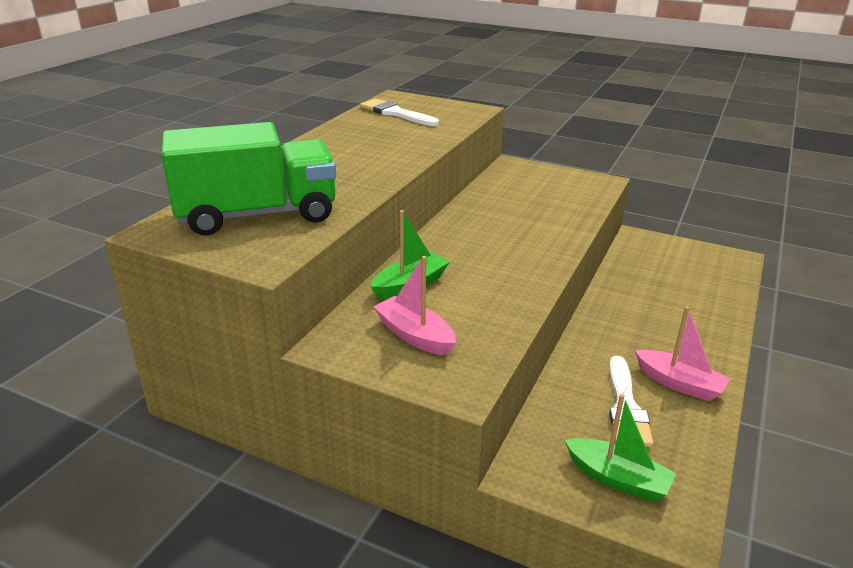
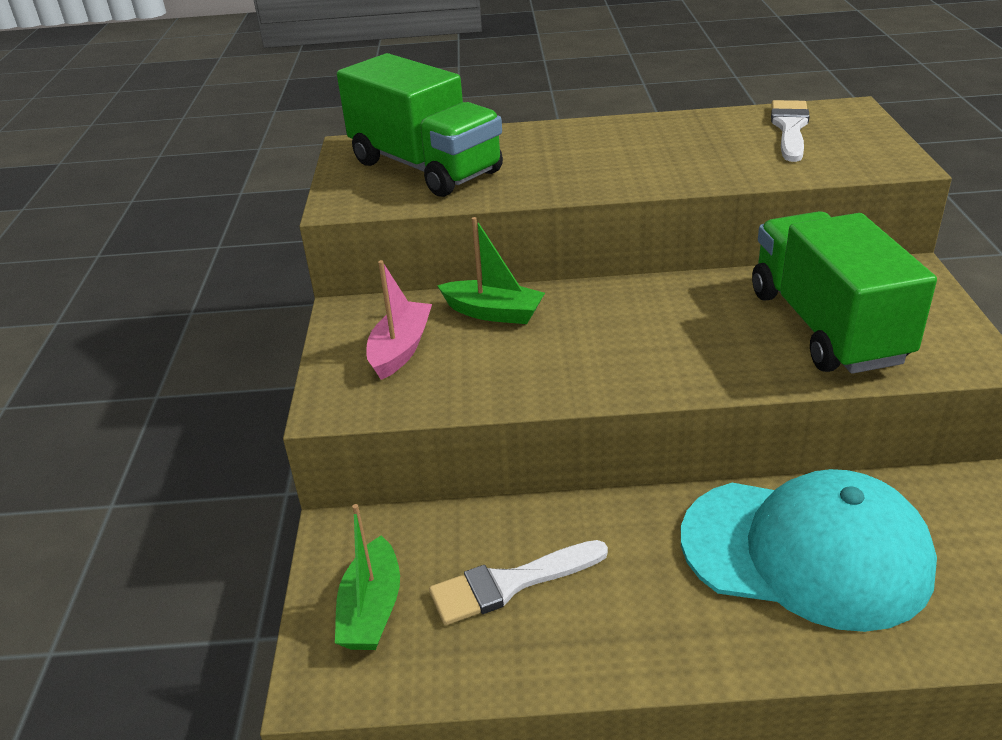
camera: 65 degrees right, 5 degrees up
(540, 199) = (826, 326): none -> green truck
(655, 299) = (805, 552): none -> turquoise cap
(679, 383) = (603, 626): pink boat -> none

